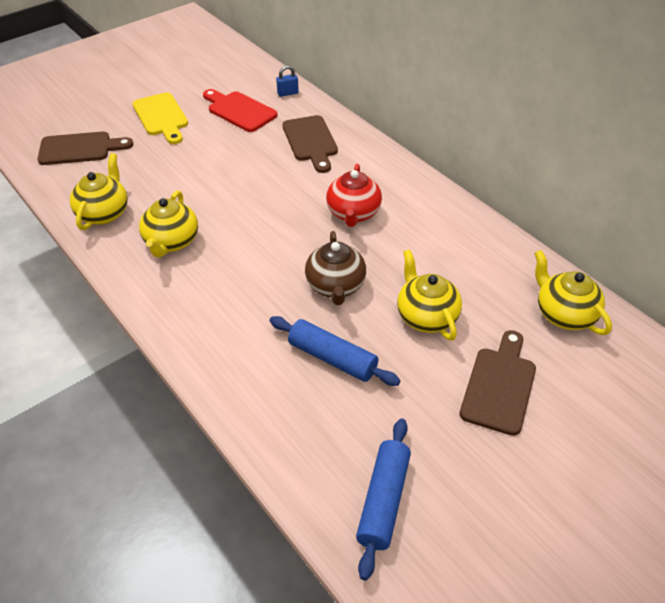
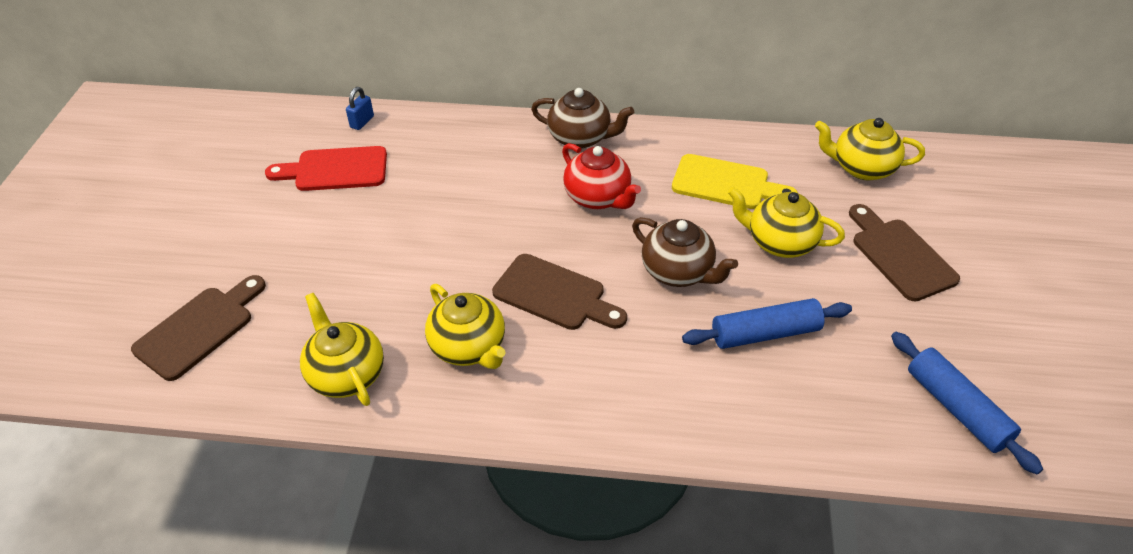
camera: 45 degrees left, 0 degrees up
(161, 117) = (251, 230): yellow cutting board -> yellow cutting board (726, 183)
(310, 141) = (458, 156): brown cutting board -> brown cutting board (554, 294)
(395, 174) = (580, 138): none -> brown teapot

